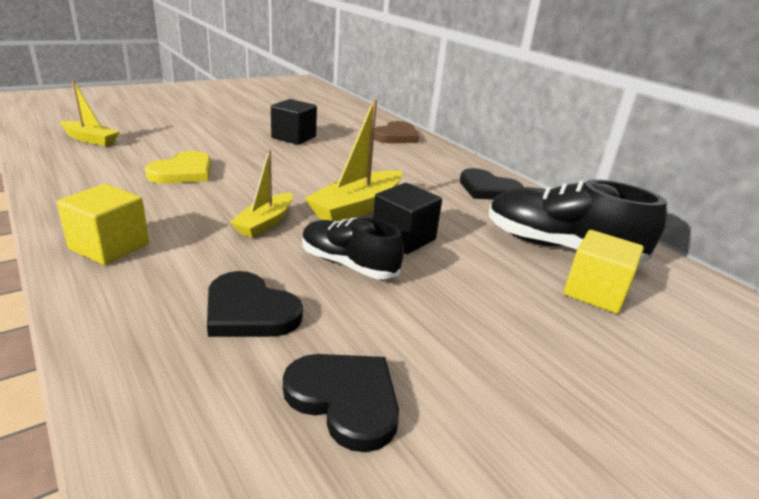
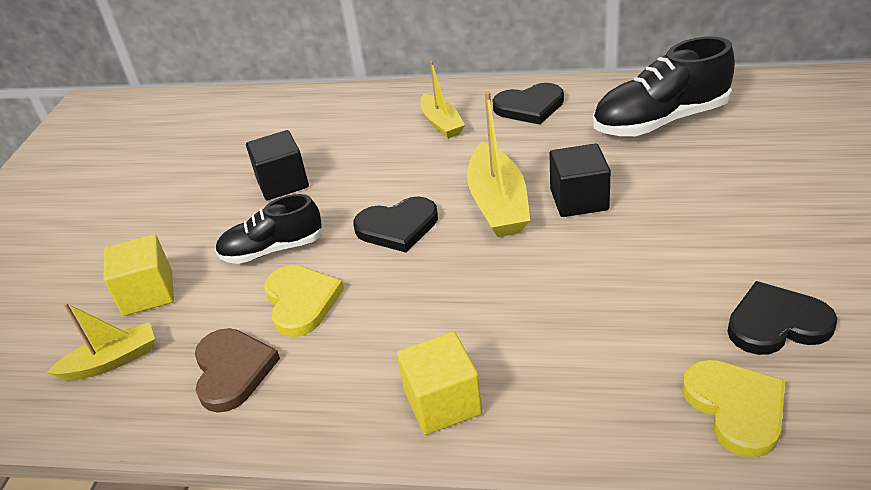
camera: 40 degrees left, 10 degrees up
(190, 405) = (736, 408): none -> yellow heart
(249, 311) = (630, 337): black heart -> black heart (397, 227)
(265, 223) = (480, 276): yellow boat -> yellow boat (441, 123)
(348, 264) = (598, 251): black shoe -> black shoe (272, 249)
(396, 136) = (354, 107): brown heart -> brown heart (232, 370)
(595, 292) = (732, 139): yellow cube -> yellow cube (148, 293)

